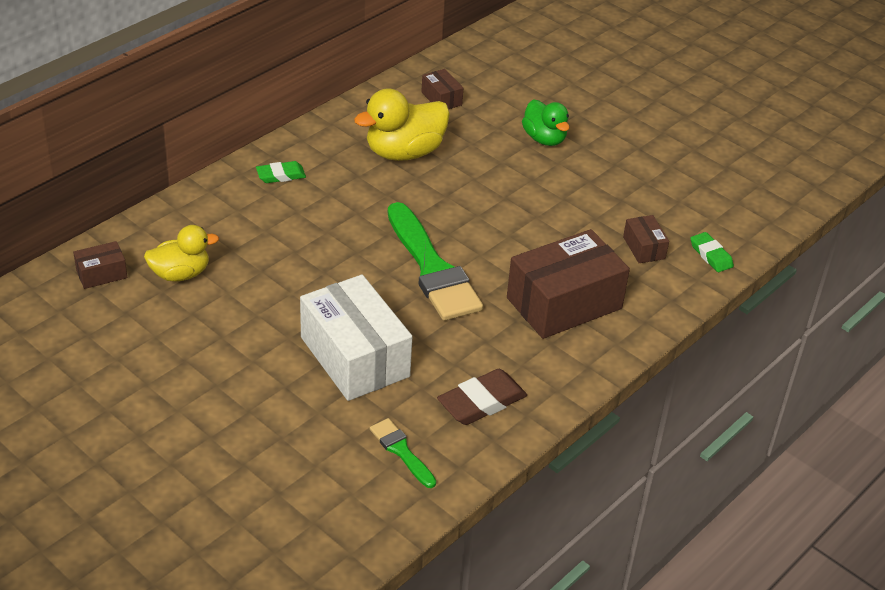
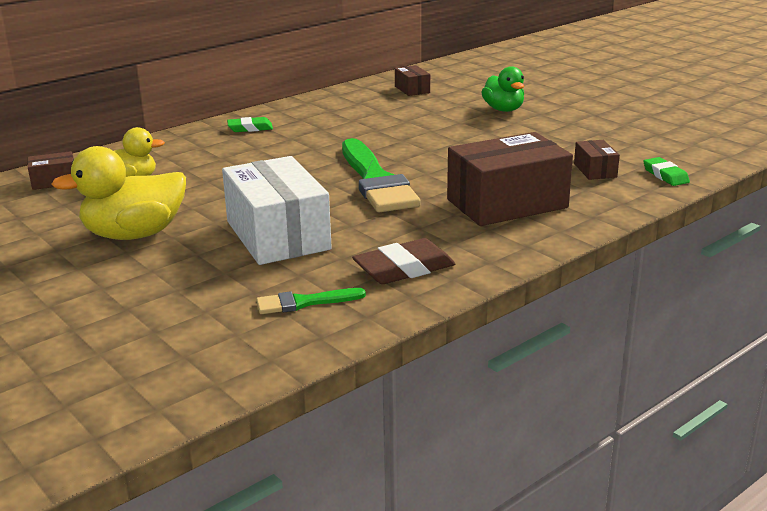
camera: 10 degrees right, 15 degrees down
(401, 451) = (304, 302): green brush -> green brush turned 75 degrees counterclockwise
(404, 152) = (369, 116): yellow duck -> yellow duck (134, 234)

